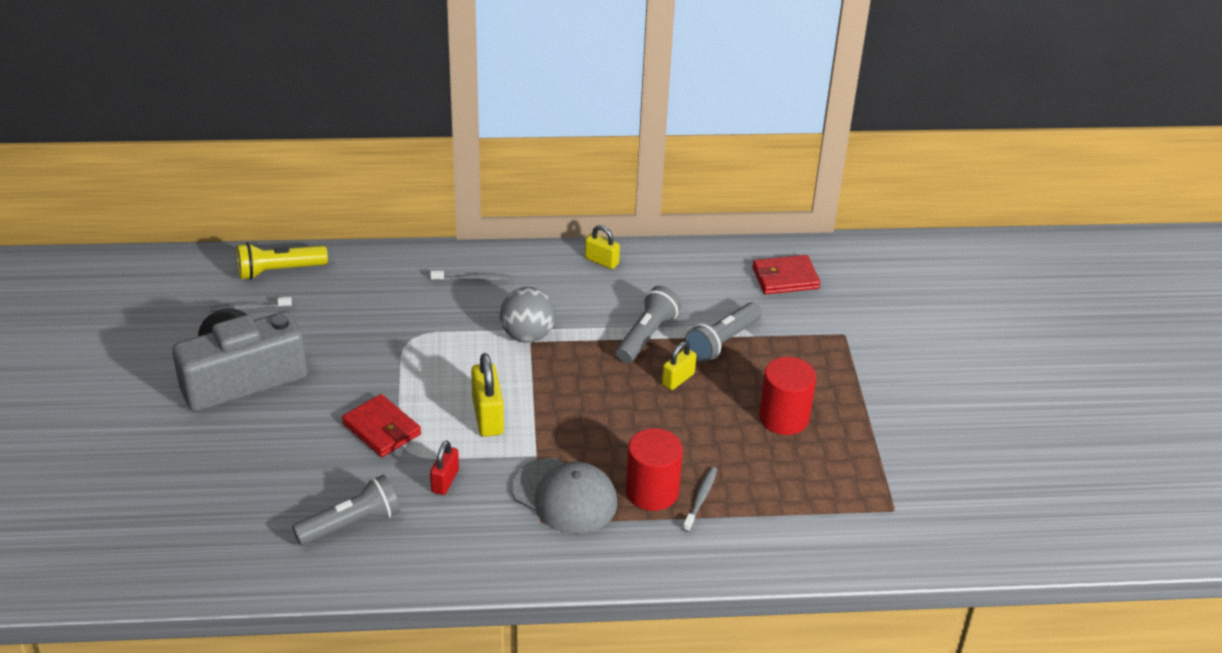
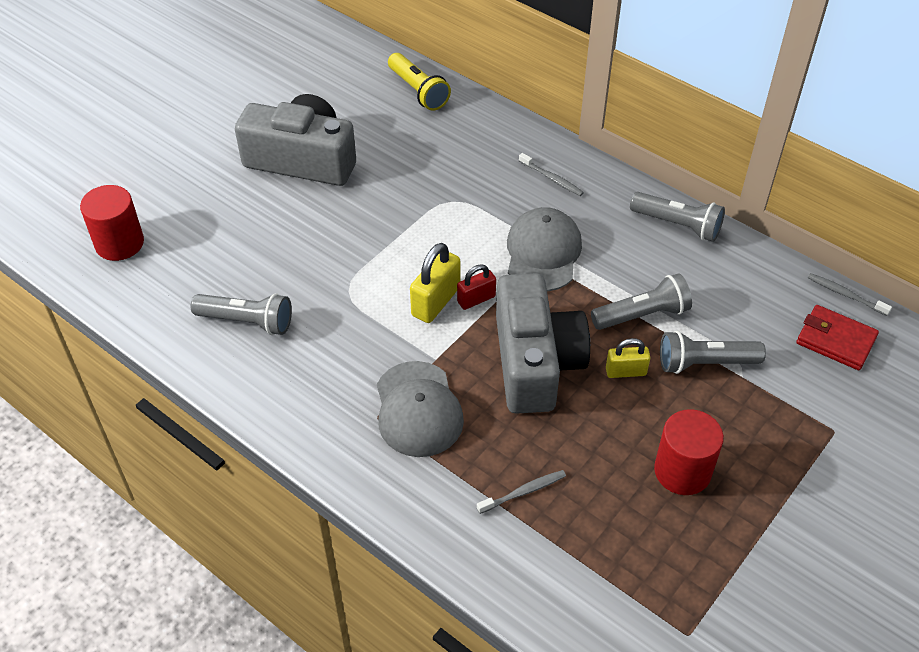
camera: 45 degrees right, 10 degrees up
(249, 308) = (367, 108): grey toothbrush -> grey toothbrush (846, 295)
(279, 271) = (418, 91): yellow flashlight -> yellow flashlight turned 150 degrees counterclockwise
(381, 429) = (349, 261): red wallet -> none
(445, 481) = (346, 333): red padlock -> red padlock (476, 299)
(527, 335) = (543, 253): grey ball -> grey cap
(601, 261) = (678, 225): yellow padlock -> grey flashlight
(610, 412) = (535, 362): none -> grey camera
(652, 491) = (490, 456): red cylinder -> red cylinder (119, 243)

